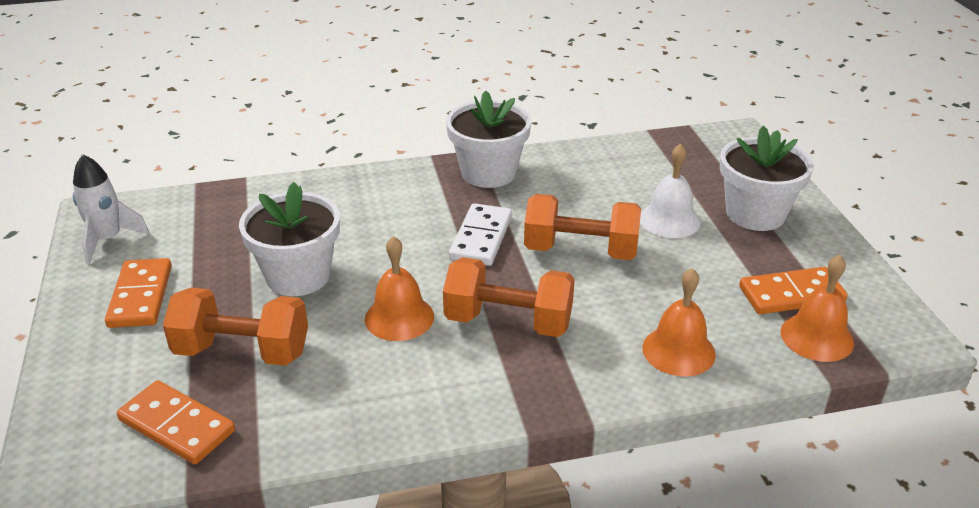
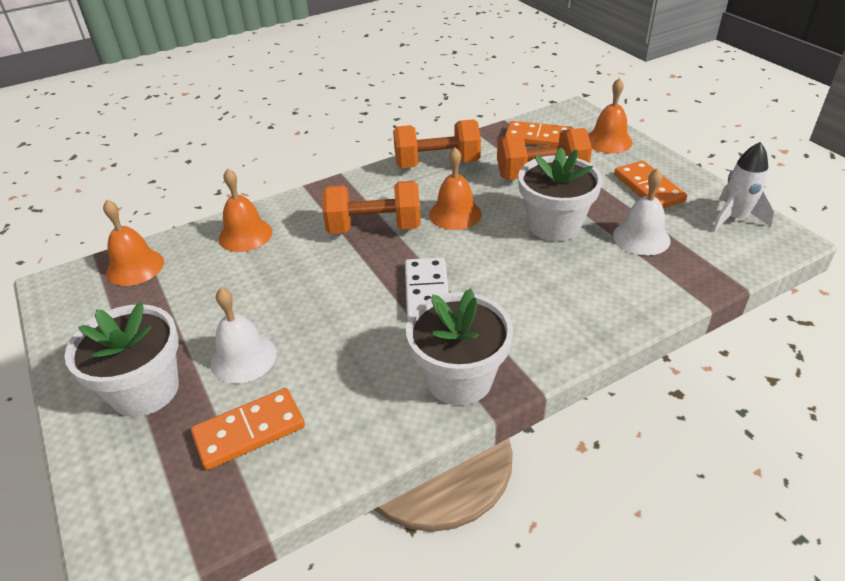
camera: 165 degrees right, 5 degrees up
(87, 388) = (608, 141): none -> orange bell
(225, 242) = (641, 237): none -> white bell
(580, 251) = (331, 300): orange dumbbell -> orange dumbbell (437, 164)
(791, 294) = (142, 299): orange domino -> orange domino (249, 431)

